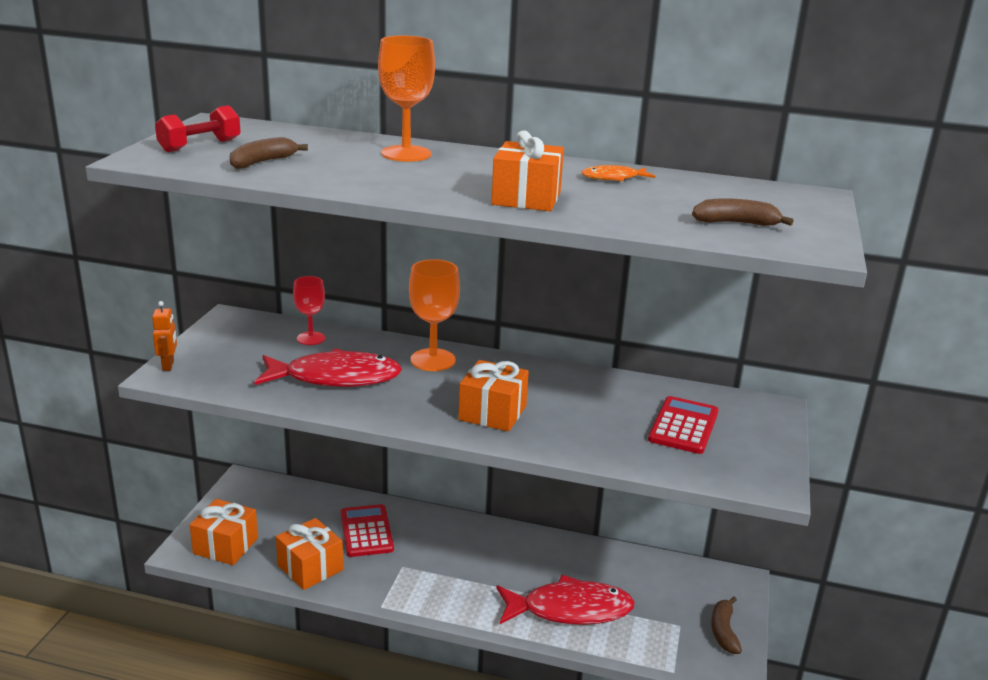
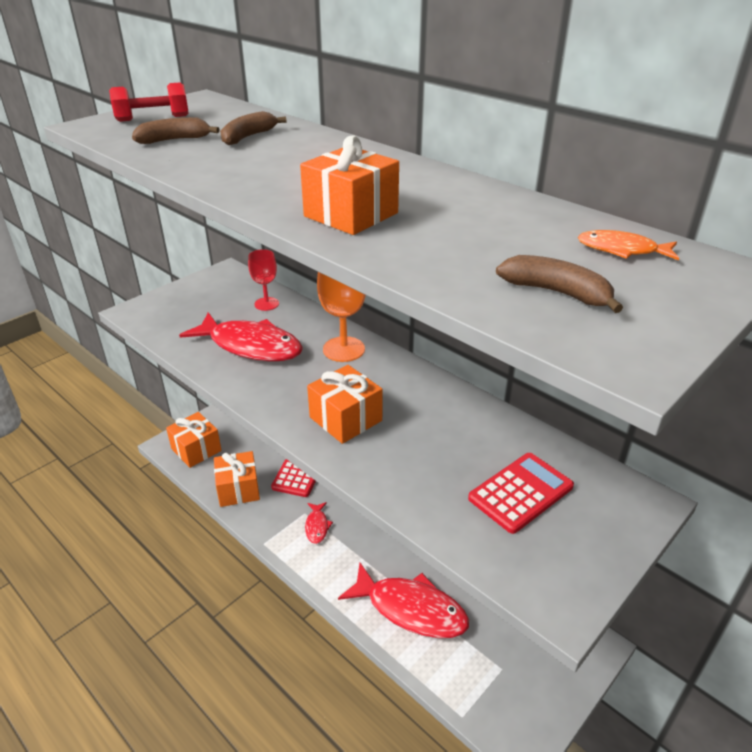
camera: 30 degrees right, 10 degrees up
(168, 365) = (145, 303): orange robot -> none
(406, 154) = (309, 147): orange goblet -> none
(425, 573) = (317, 526): none -> red fish
(613, 178) = (483, 205): orange fish -> orange fish (621, 250)
(723, 631) = (541, 695): brown banana -> brown banana (248, 137)

